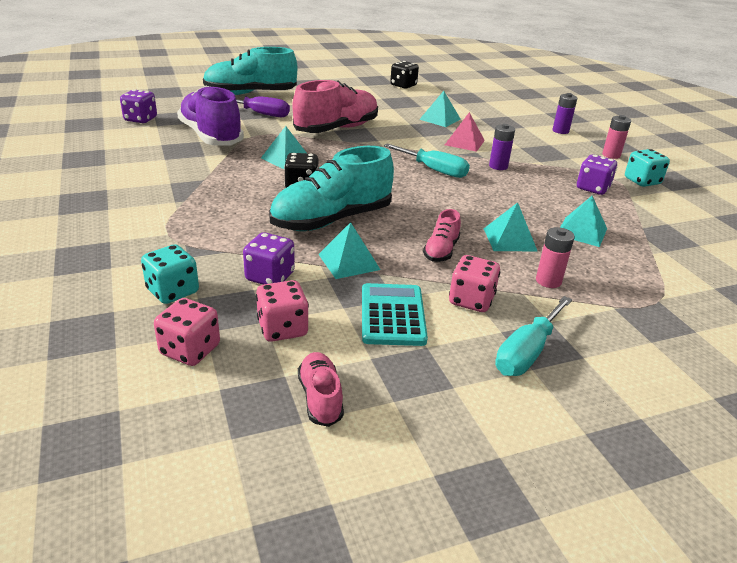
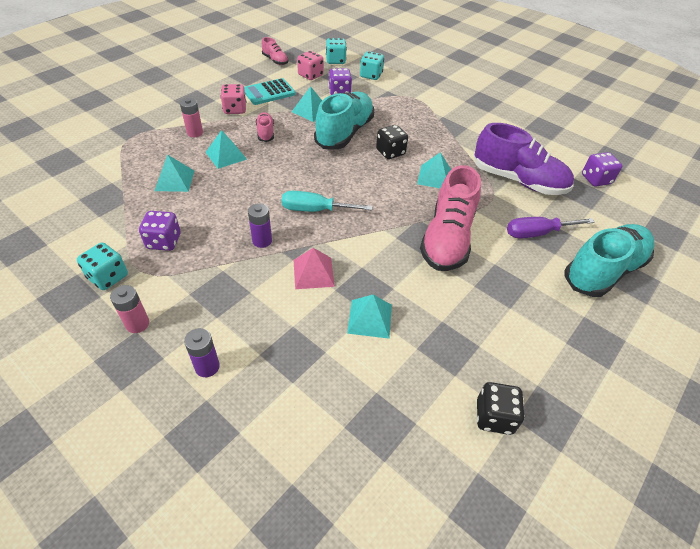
camera: 150 degrees right, 15 degrees up
(190, 350) = (335, 61): pink dice -> turquoise dice
(392, 315) = (269, 92): turquoise calculator -> turquoise calculator turned 90 degrees clockwise
(527, 352) = (200, 94): turquoise screwdriver -> none

